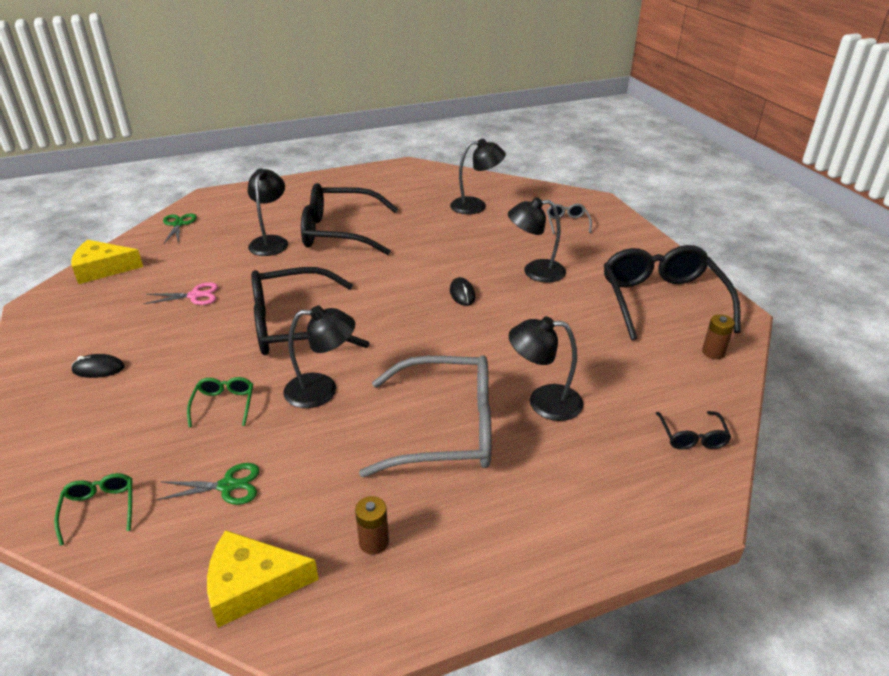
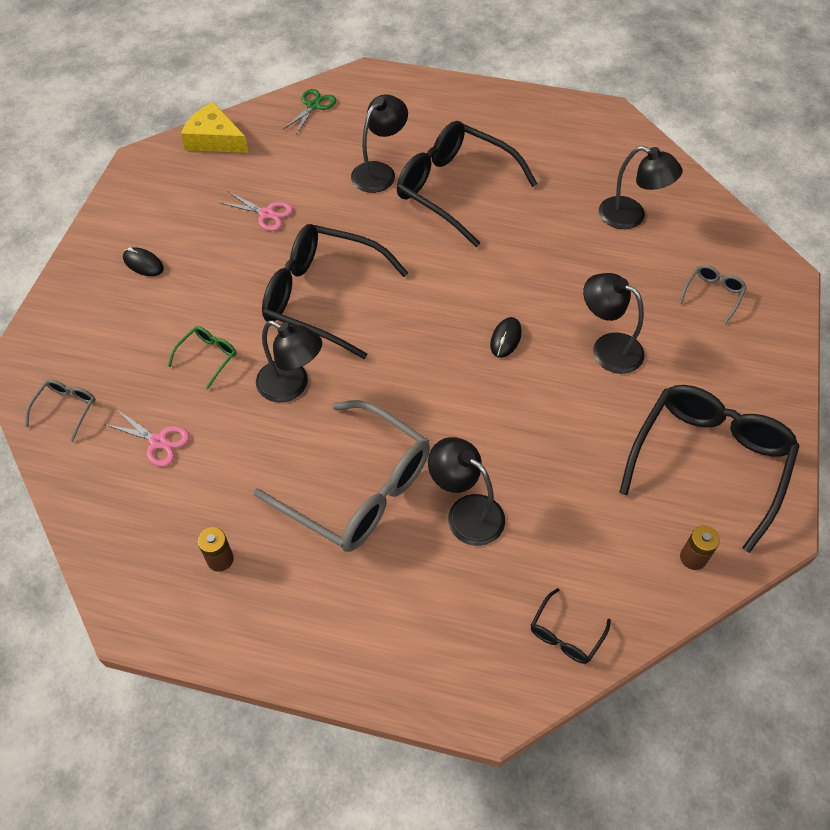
camera: 35 degrees right, 20 degrees up
(100, 509) = (66, 409): green glasses -> grey glasses
(228, 486) = (158, 441): green scissors -> pink scissors
(252, 585) = (117, 539): yellow cheese -> none

